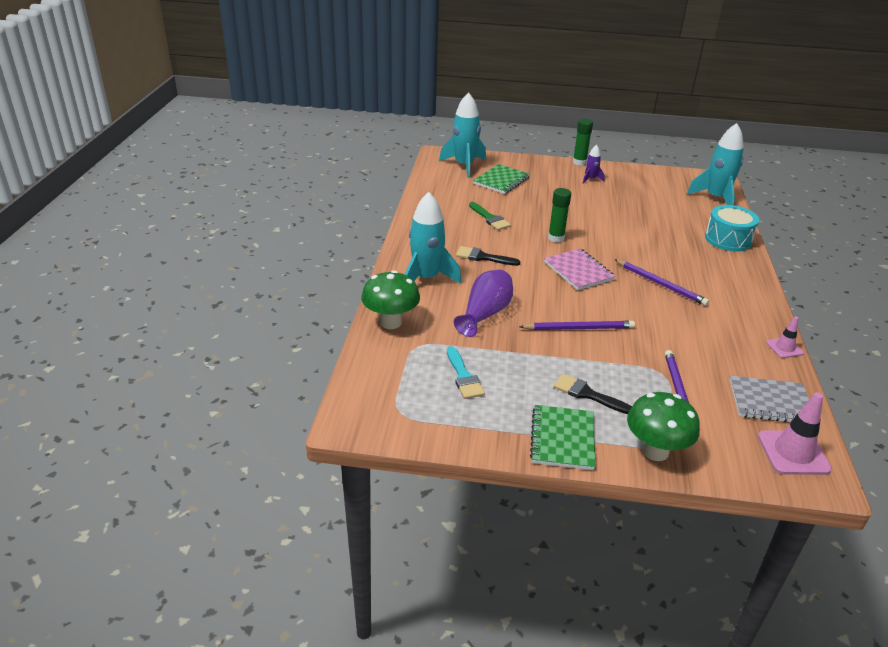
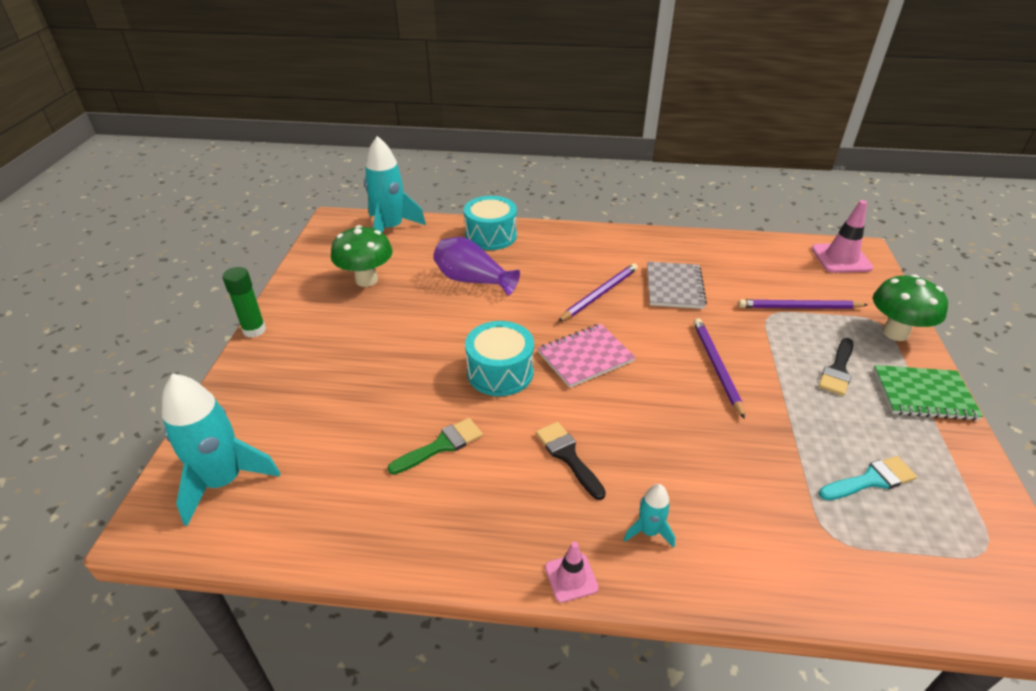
camera: 90 degrees left, 5 degrees up
(391, 322) = (791, 577): green mushroom -> green mushroom (366, 280)
(426, 278) = (649, 531): turquoise rocket -> turquoise rocket, size x0.48
(483, 257) = (568, 456): black brush -> black brush turned 135 degrees clockwise
(485, 314) = (721, 456): purple vase -> purple vase (472, 280)
(501, 181) = (302, 427): green notebook -> none
(556, 238) = (500, 372): green glue stick -> turquoise drum
(590, 179) = (317, 324): purple rocket -> none
(770, 402) = (779, 258): grey notebook -> grey notebook (674, 287)
(784, 348) = (691, 237): pink traffic cone -> pink traffic cone (571, 577)

